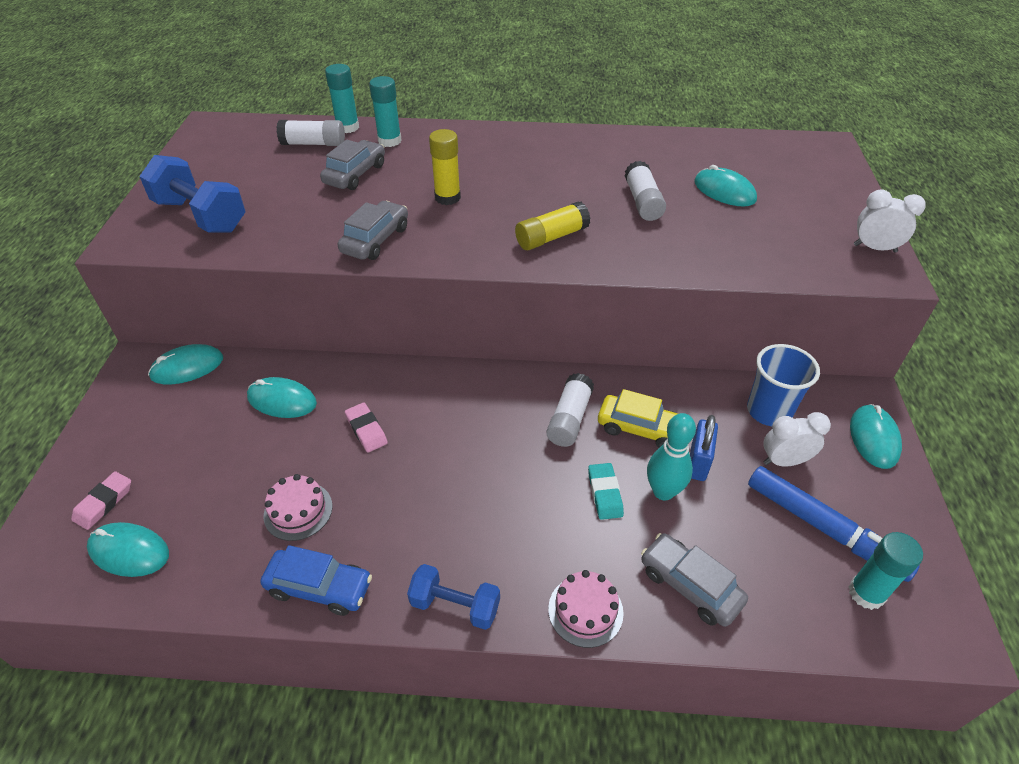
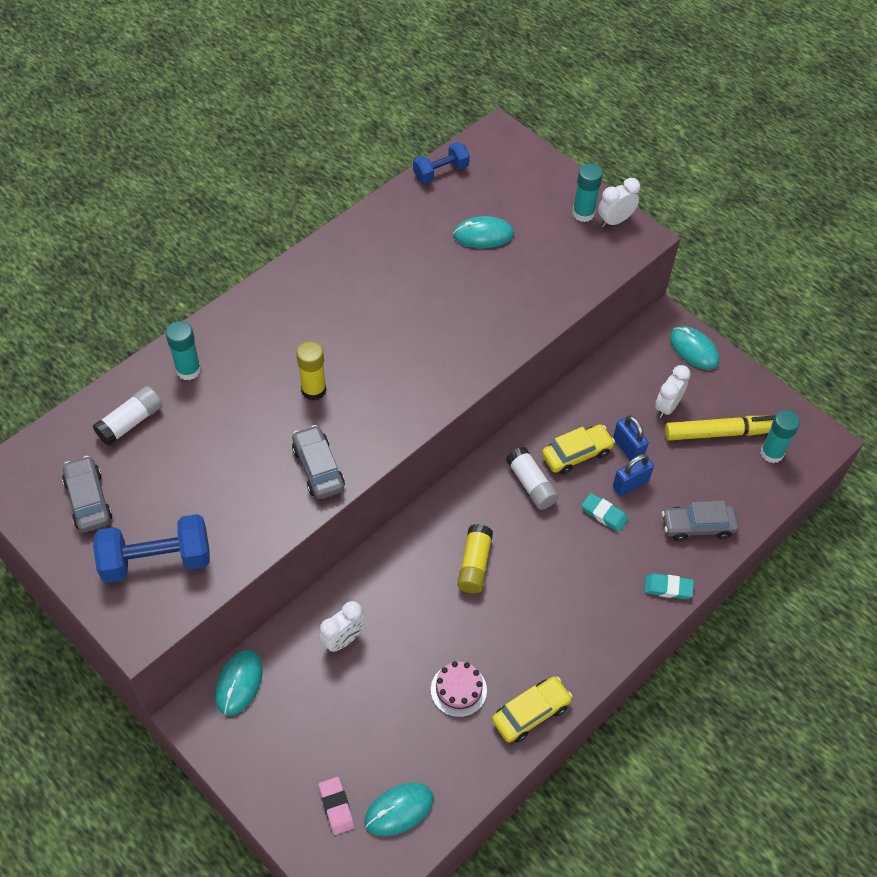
camera: 50 degrees left, 10 degrees up
(282, 400) = (343, 640): turquoise mouse -> white clock
(319, 587) = (530, 713): blue car -> yellow car
(347, 127) = (131, 383): turquoise glue stick -> turquoise glue stick (583, 213)
(355, 174) = (213, 424): grey car -> grey car (88, 500)
(366, 430) = (425, 606): pink eraser -> none
(455, 605) = (607, 649): blue dumbbell -> blue dumbbell (440, 172)
(551, 237) = (427, 367): yellow glue stick -> yellow glue stick (474, 564)
(585, 610) = (668, 588): pink cake -> turquoise eraser
(642, 202) = (445, 287): white glue stick -> none
(663, 491) = (630, 484): turquoise bowling pin -> blue padlock
(769, 411) = (628, 378): blue cup -> none
(824, 528) = (723, 432): blue marker -> yellow marker

